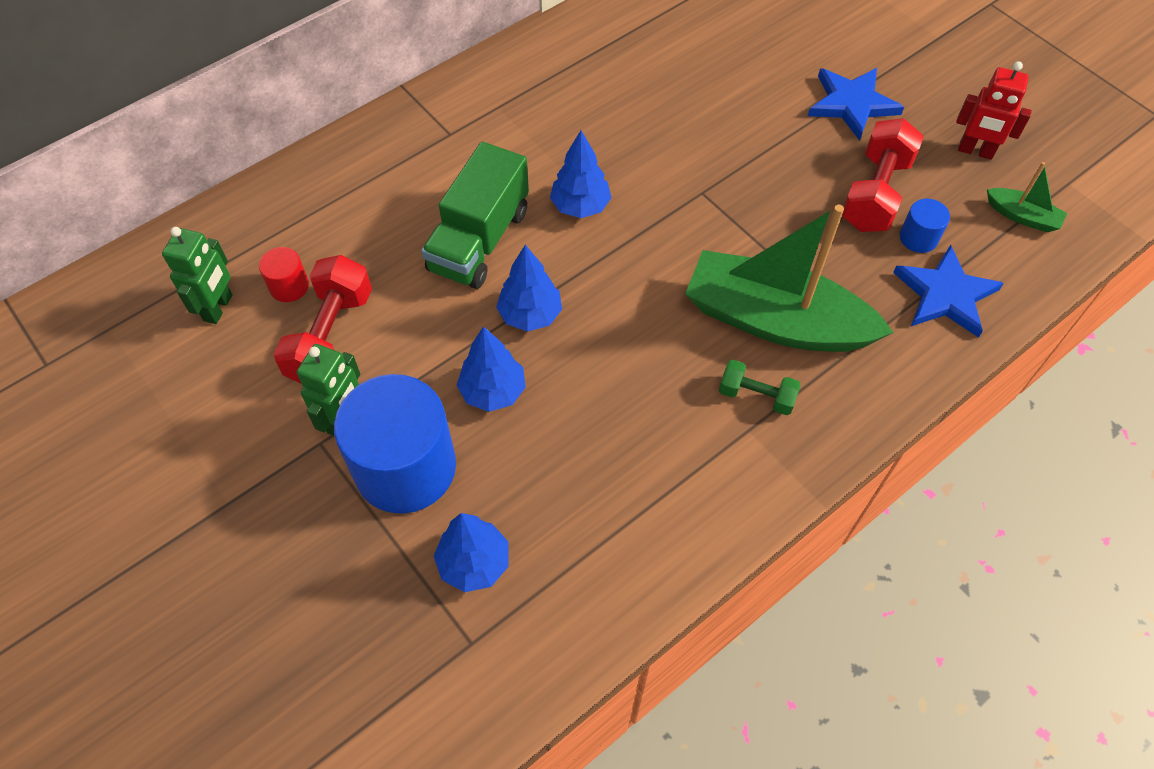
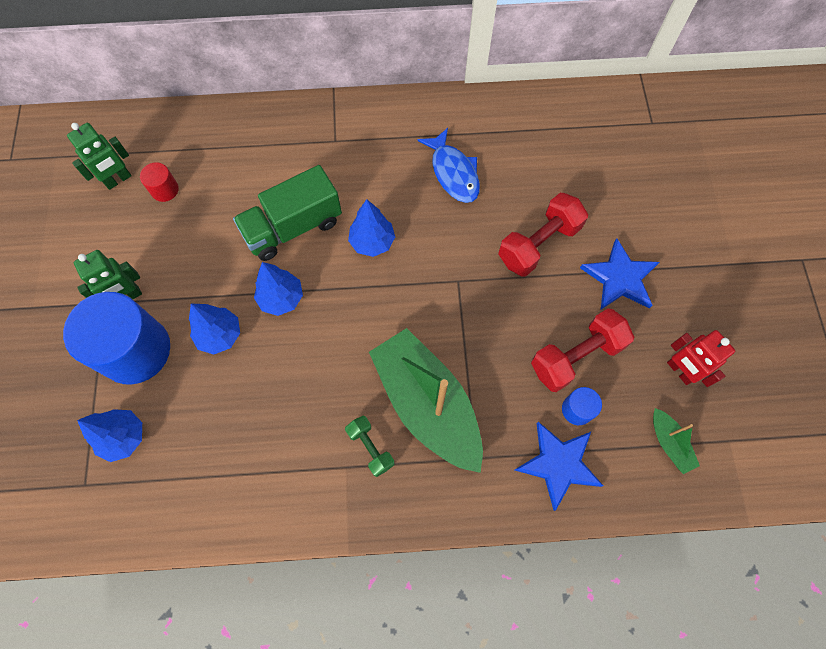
camera: 35 degrees right, 10 degrees up
(331, 336) = (161, 238): red dumbbell -> red dumbbell (538, 244)
(606, 98) = (453, 173): none -> blue fish

